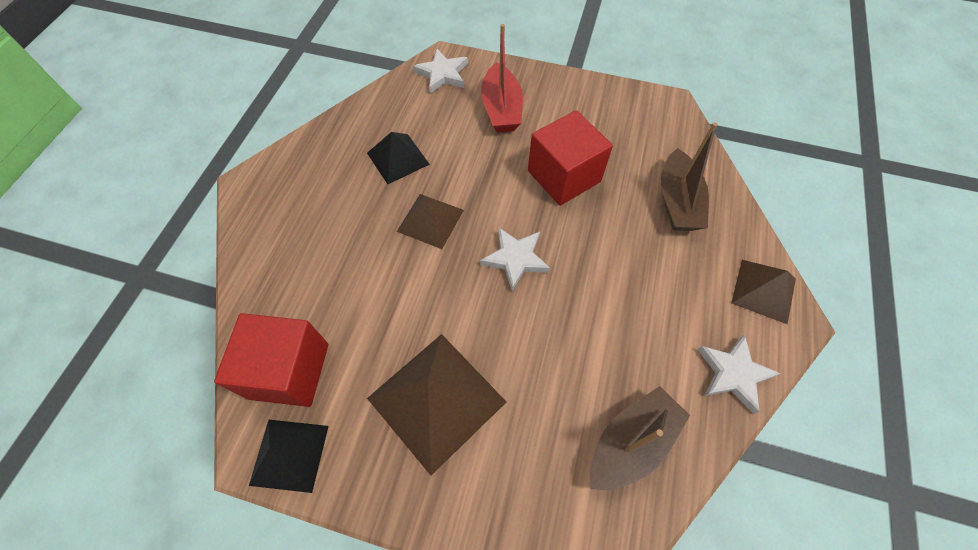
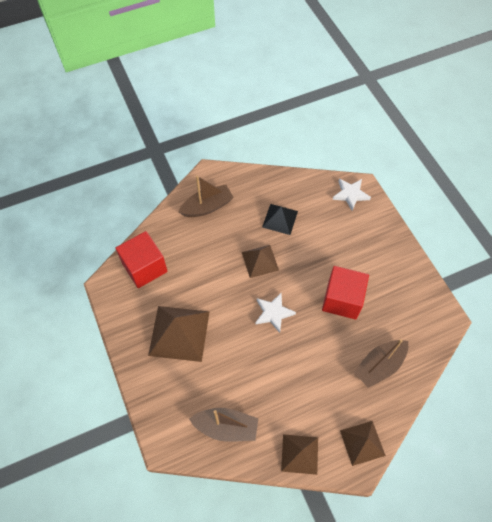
camera: 50 degrees right, 0 degrees up
(289, 455) = (114, 297): black pyramid -> none
(291, 221) = (207, 207): none -> brown boat
(501, 109) = (356, 239): red boat -> none
(733, 374) = (299, 454): white star -> brown pyramid

